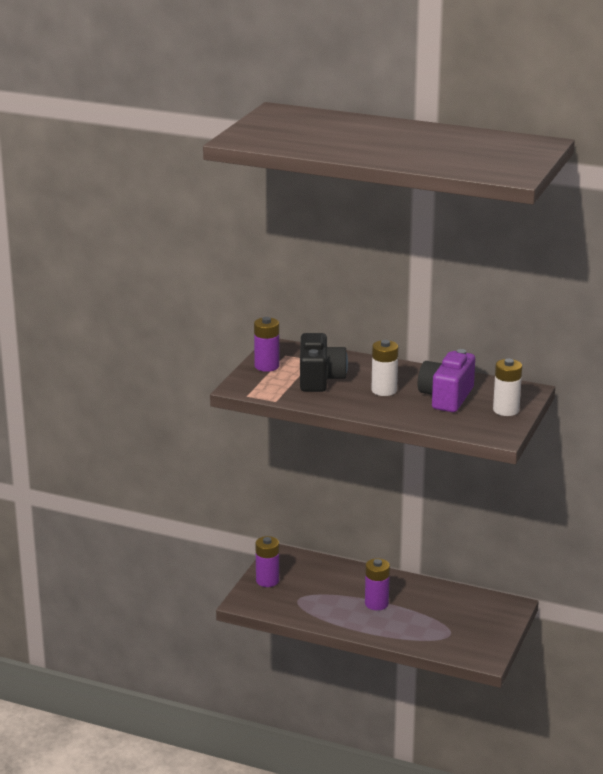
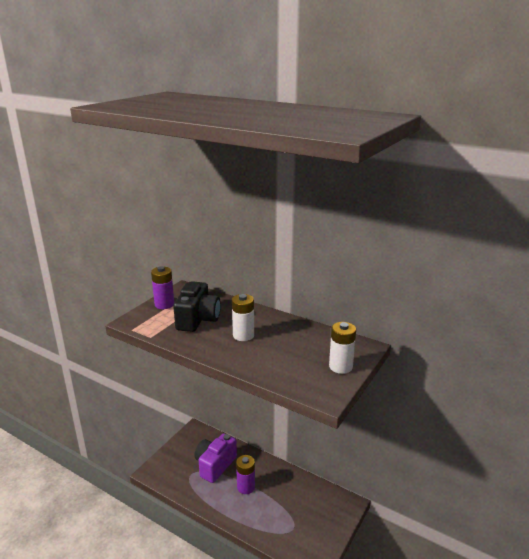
camera: 10 degrees right, 0 degrees up
(267, 581) = (176, 453): purple battery -> none
(446, 397) = (292, 347): purple camera -> purple camera (215, 465)

